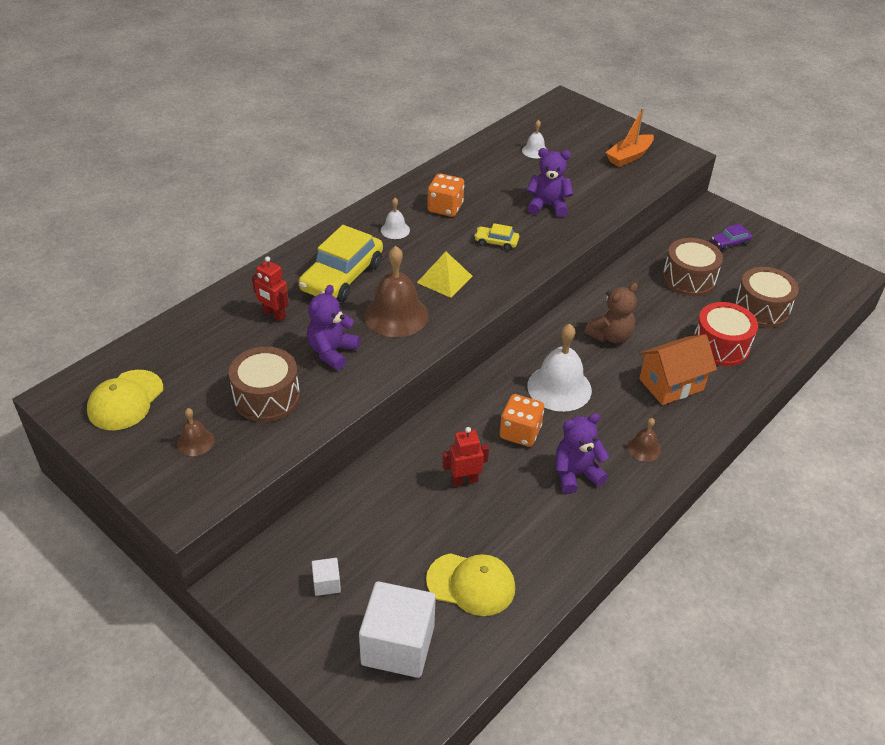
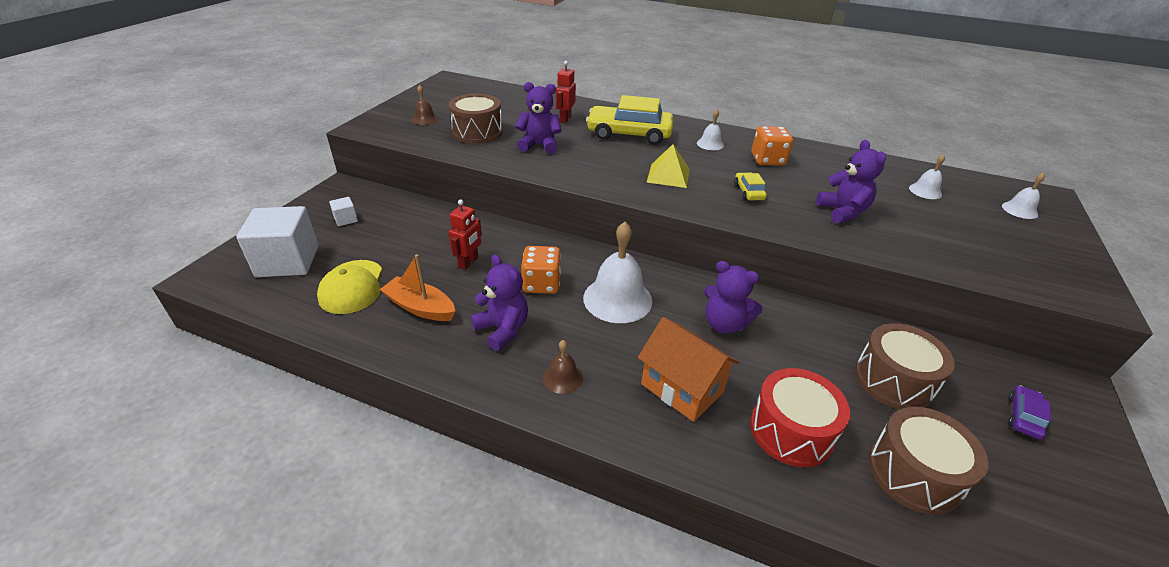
camera: 70 degrees right, 5 degrees down
(125, 400) = (453, 94): yellow cap -> none
(396, 315) = (602, 162): brown bell -> none
(464, 480) = (468, 262): red robot -> red robot turned 60 degrees clockwise
(578, 124) = (1019, 210): none -> white bell
(610, 336) = (724, 324): brown teddy bear -> purple teddy bear
(629, 156) = (1017, 254): orange boat -> orange boat (420, 307)
(730, 242) = (1023, 417): purple car -> purple car turned 75 degrees clockwise

